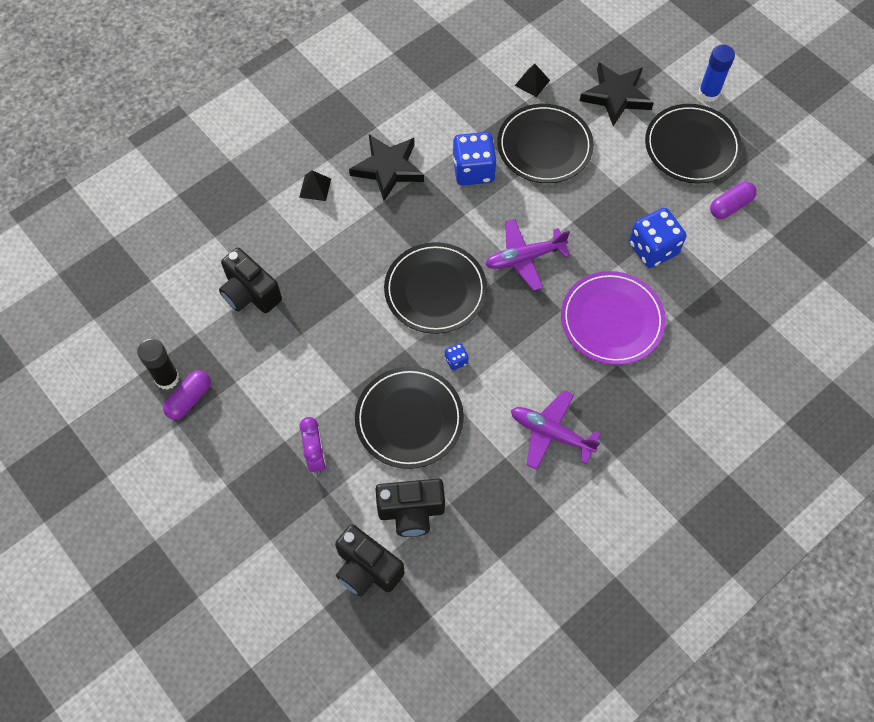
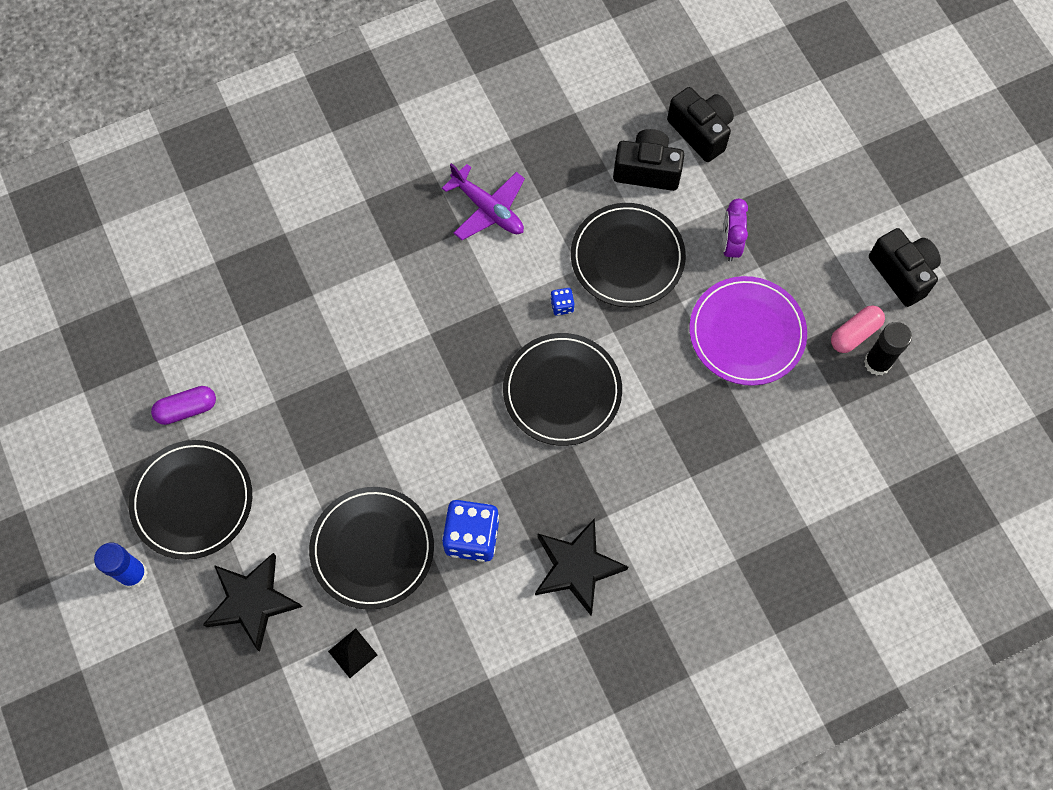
camera: 165 degrees left, 5 degrees up
(189, 399) = (854, 334): purple capsule -> pink capsule
(250, 293) = (773, 440): black camera -> black camera (902, 273)
(315, 188) = (673, 563): black pyramid -> none
(524, 258) = (449, 404): purple plane -> none
(612, 320) = (380, 308): purple plate -> purple plate (746, 333)
(653, 249) = (300, 379): blue dice -> none

